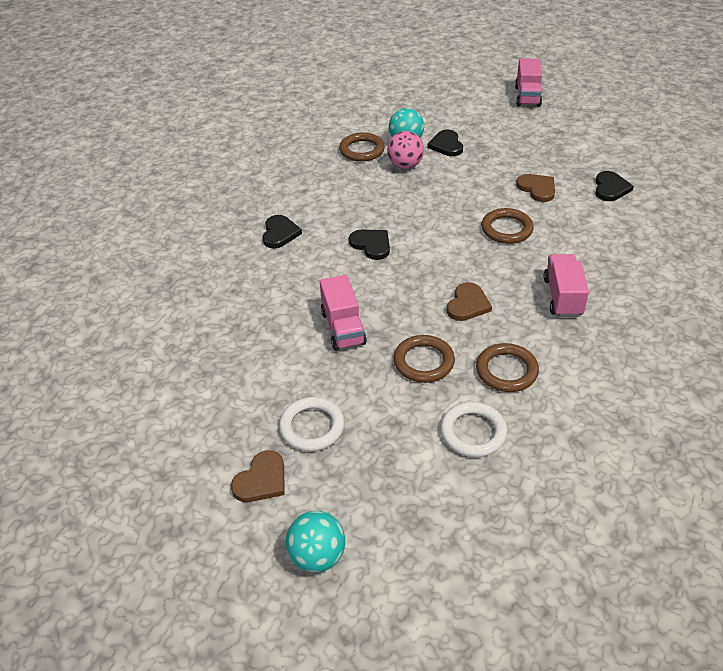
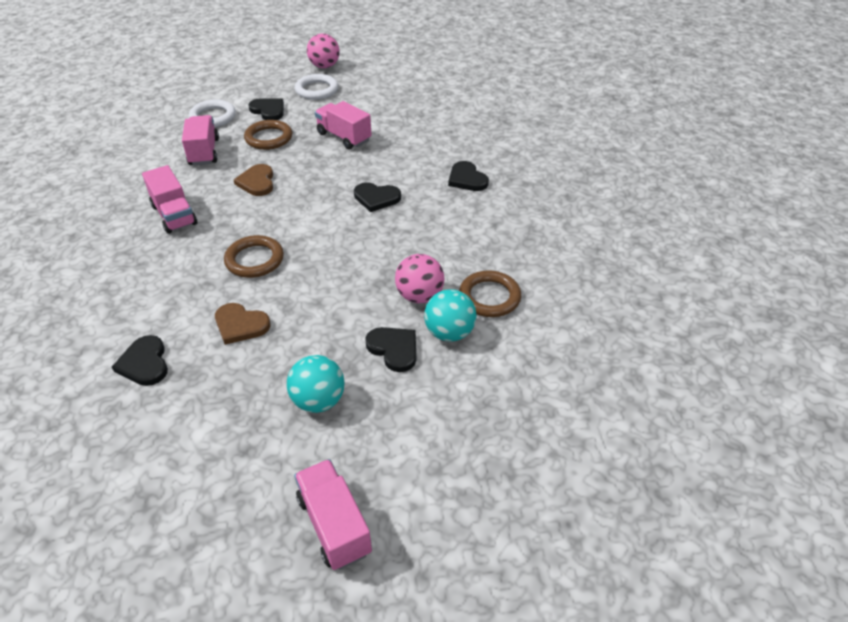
camera: 145 degrees right, 0 degrees up
(261, 480) = (324, 66): brown heart -> pink ball
(317, 556) = (271, 56): turquoise ball -> turquoise ball (318, 401)
(397, 412) = (268, 110): none -> black heart
(506, 370) = (204, 152): brown ring -> pink truck

